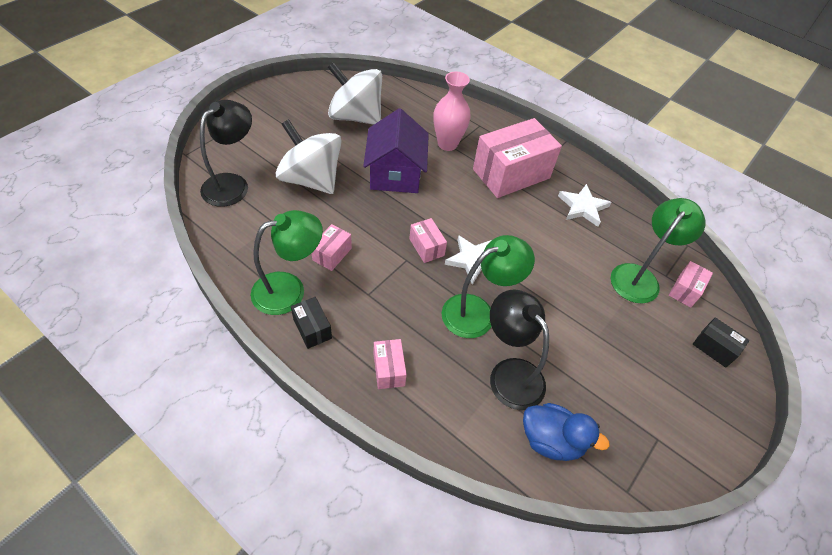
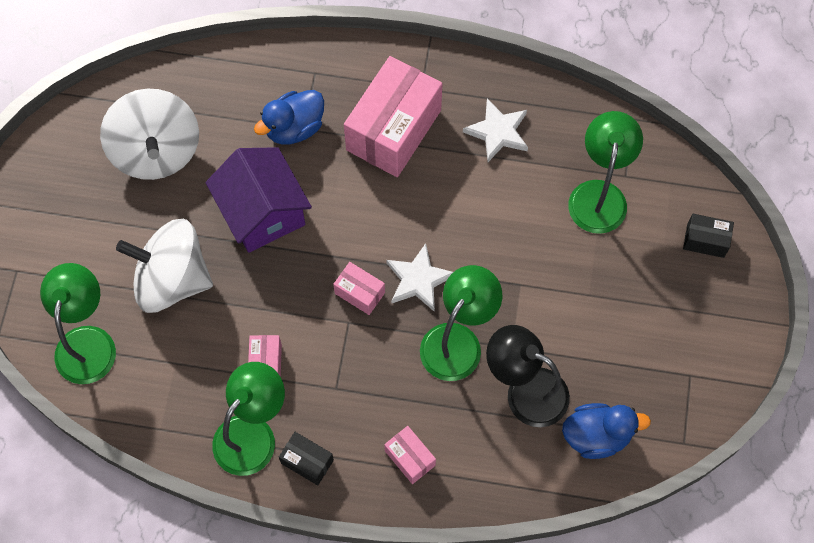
camera: 25 degrees left, 15 degrees up
(232, 184) = (87, 341): black lamp -> green lamp
(355, 117) = (156, 151): white spinning top -> white spinning top turned 105 degrees counterclockwise
(447, 144) = (294, 128): pink vase -> blue duck
(685, 290) = (652, 184): pink box -> none

